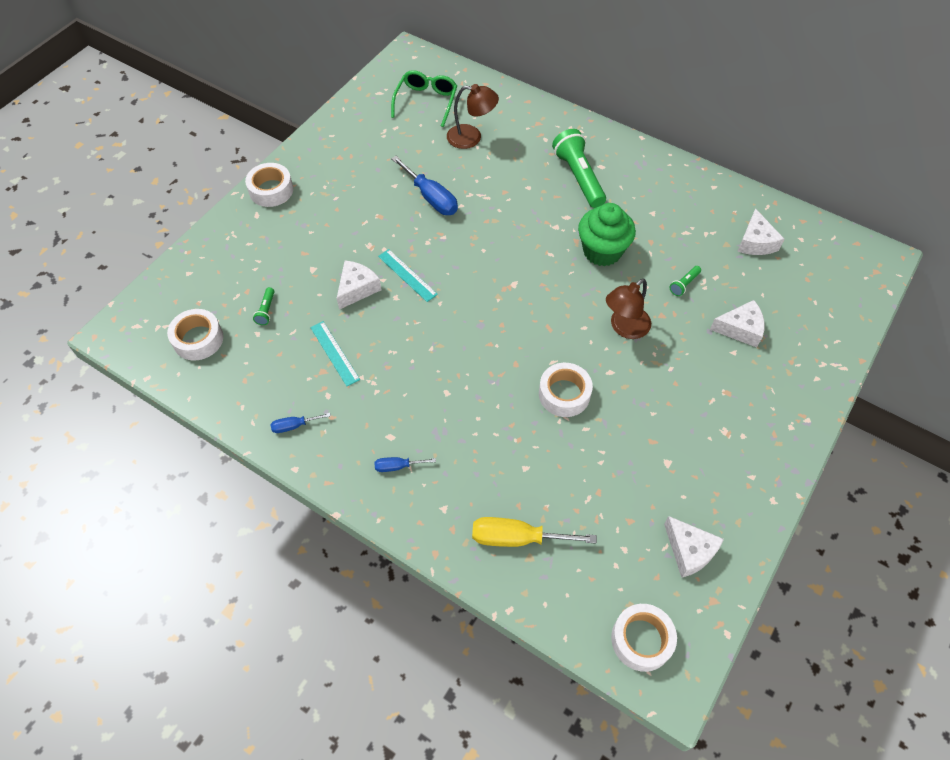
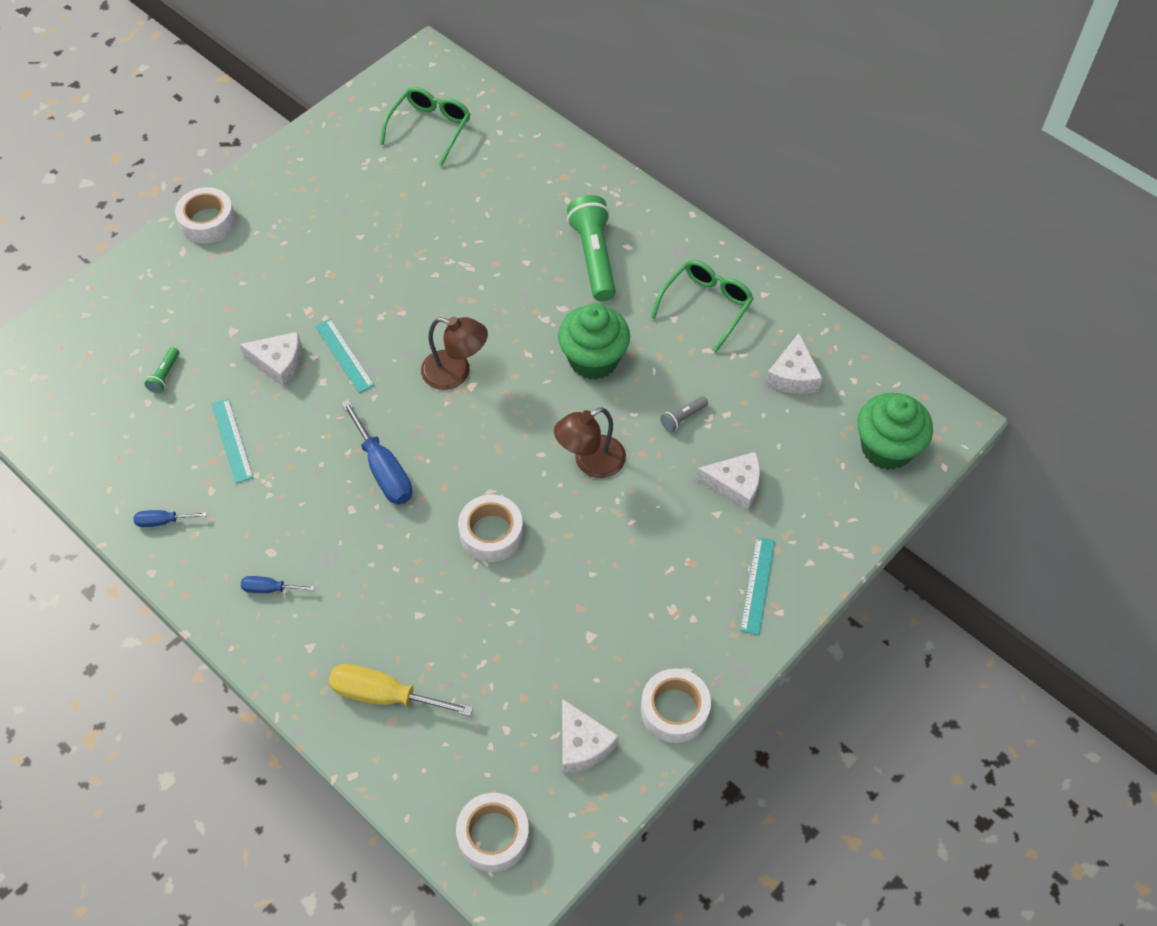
camera: 10 degrees right, 0 degrees up
(198, 339) = (77, 399): white tape -> white tape (674, 710)
(357, 288) = (279, 364): white cheese -> white cheese turned 60 degrees clockwise
(431, 198) = (401, 259): blue screwdriver -> blue screwdriver (383, 470)
(471, 137) = (474, 185): brown lamp -> brown lamp (456, 373)
(674, 201) = (706, 307): none -> green glasses
(684, 284) = (683, 418): green flashlight -> grey flashlight
(783, 402) = (757, 585): none -> turquoise ruler
(843, 285) = (886, 448): none -> green cupcake

